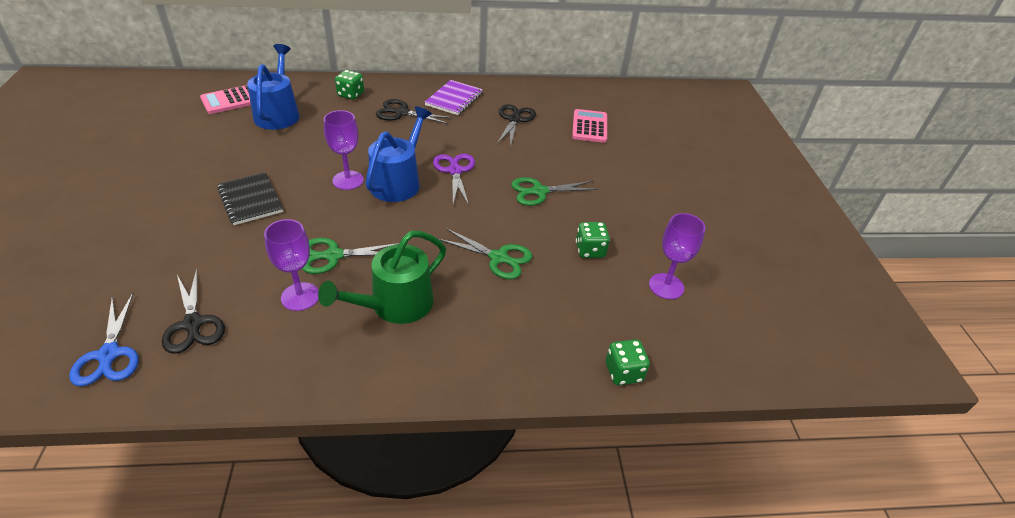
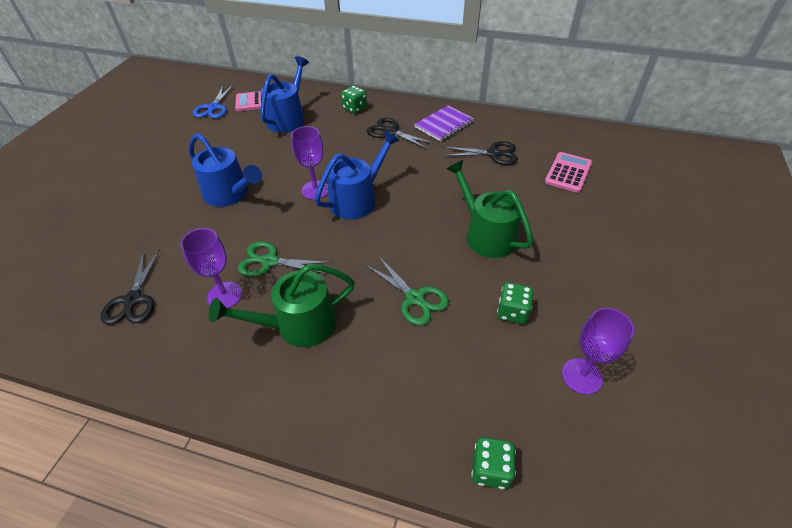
camera: 25 degrees right, 5 degrees up
(109, 354) = (63, 311): blue scissors -> blue scissors (214, 108)
(250, 200) = (230, 194): black notebook -> blue watering can
(455, 171) = (413, 198): purple scissors -> none
(514, 120) = (493, 154): black scissors -> black scissors turned 60 degrees clockwise
(539, 191) = (486, 235): green scissors -> green watering can

